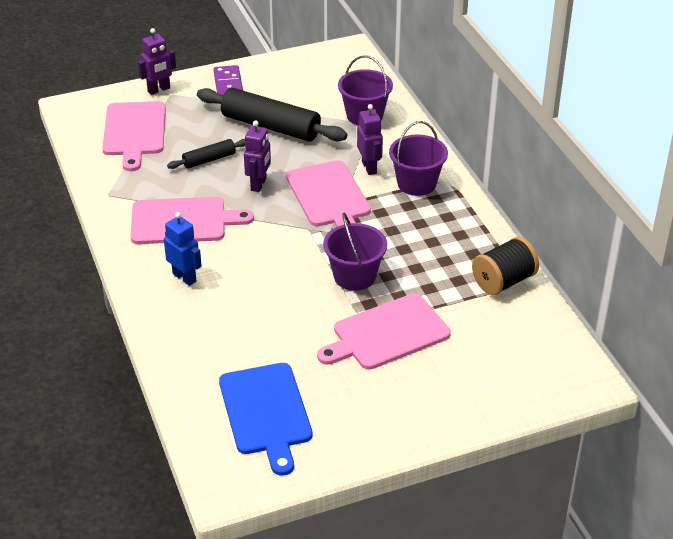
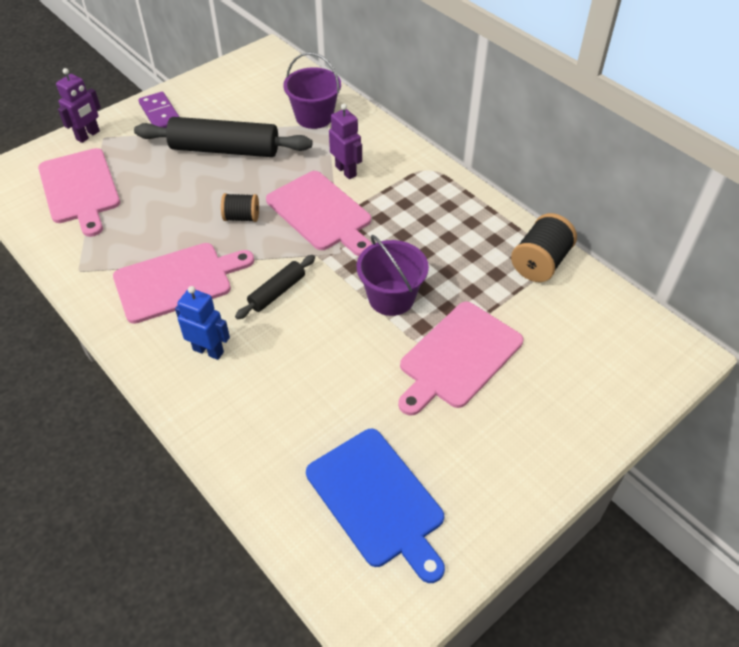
camera: 20 degrees left, 10 degrees up
(209, 160) = (176, 202): black rolling pin -> black rolling pin (277, 292)
(259, 184) = (241, 217): purple robot -> black spool
(416, 183) = (401, 177): purple bucket -> none

